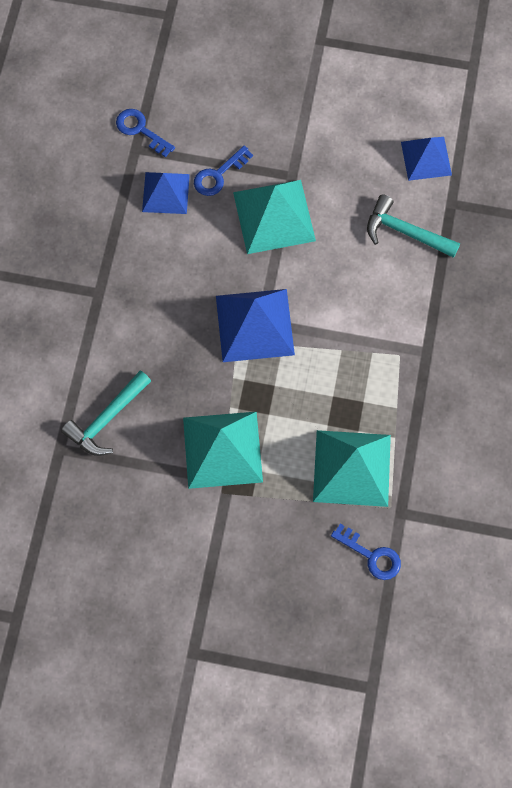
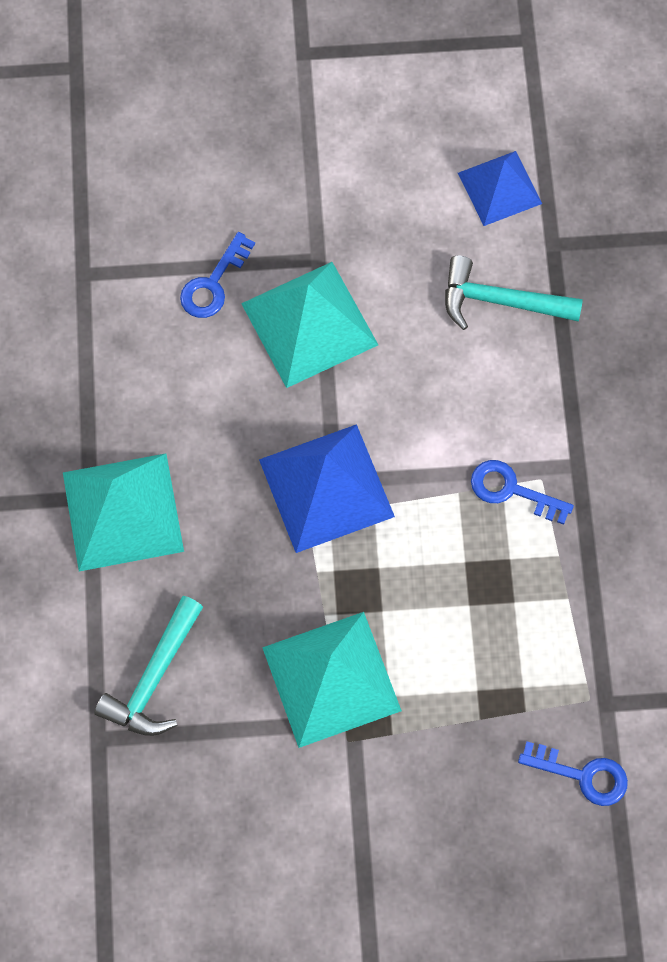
camera: 15 degrees left, 0 degrees up
(140, 130) = (83, 245): blue key -> blue key (512, 490)
(166, 192) = (145, 327): blue pyramid -> none
(351, 468) = (520, 657): turquoise pyramid -> turquoise pyramid (122, 511)

